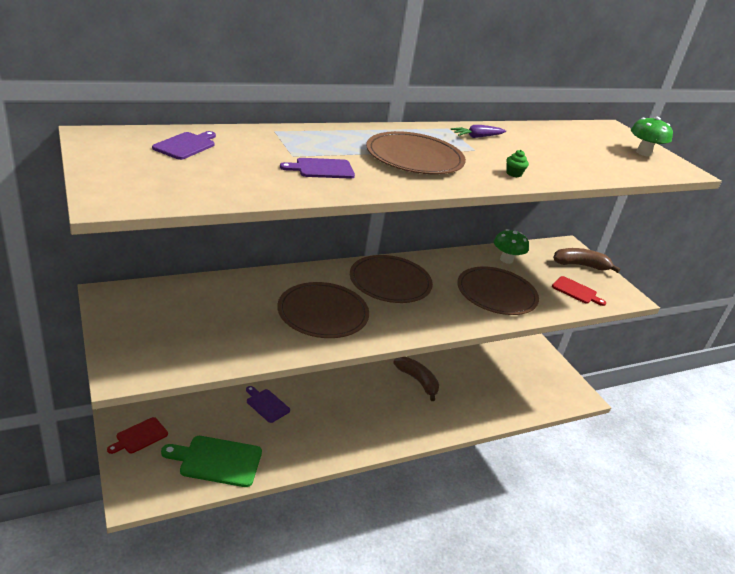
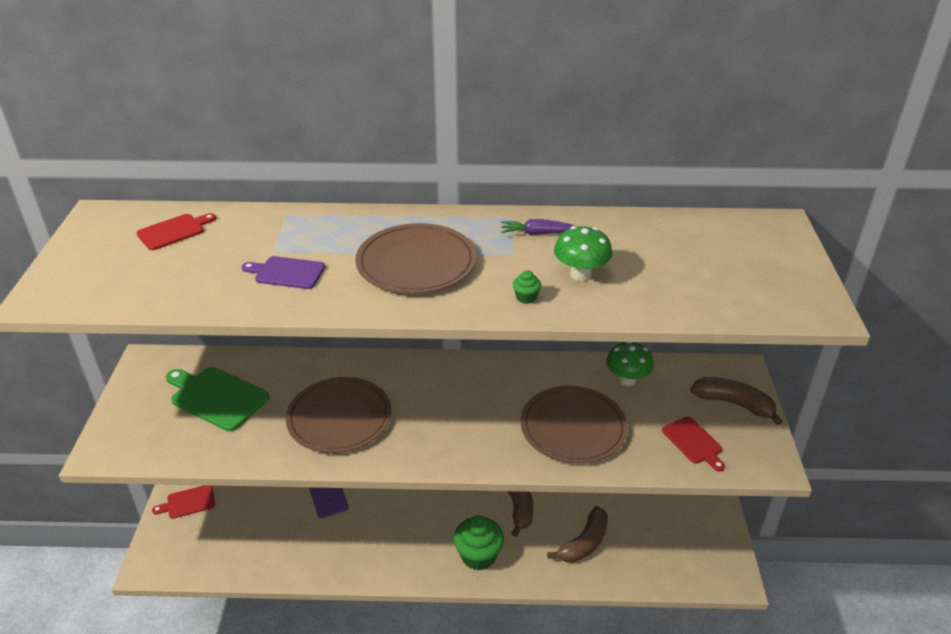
camera: 30 degrees right, 5 degrees up
(186, 145) = (174, 231): purple cutting board -> red cutting board
(217, 460) = (244, 547): green cutting board -> green cutting board (217, 397)
(390, 282) = (447, 389): brown plate -> none
(412, 421) = (478, 556): none -> green cupcake
(479, 396) = (584, 543): none -> brown banana
(643, 153) = (780, 275): green mushroom -> green mushroom (580, 274)

